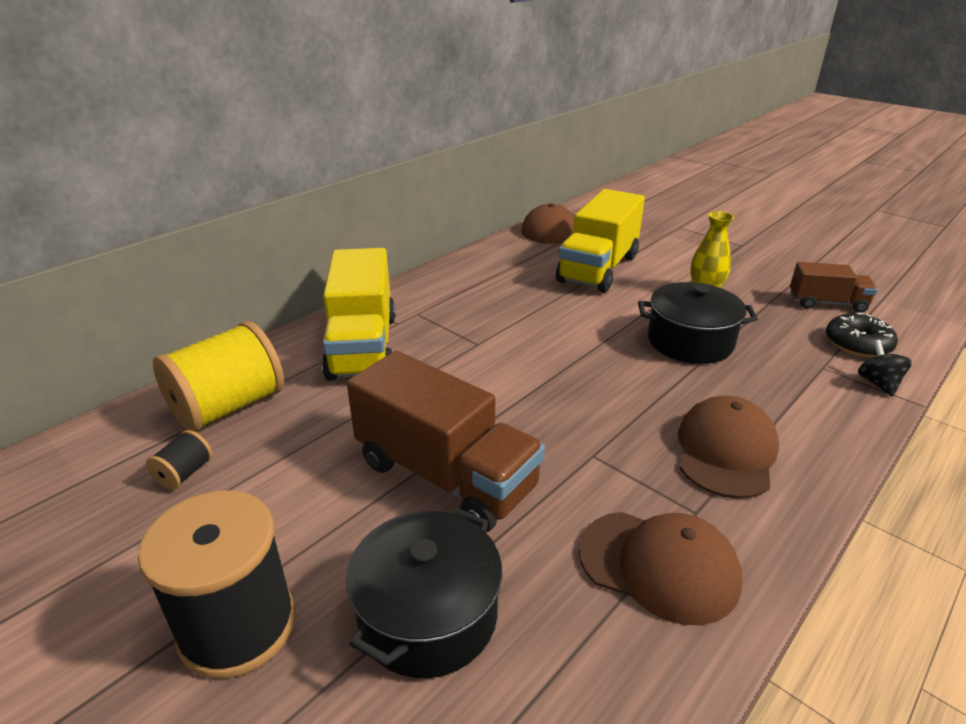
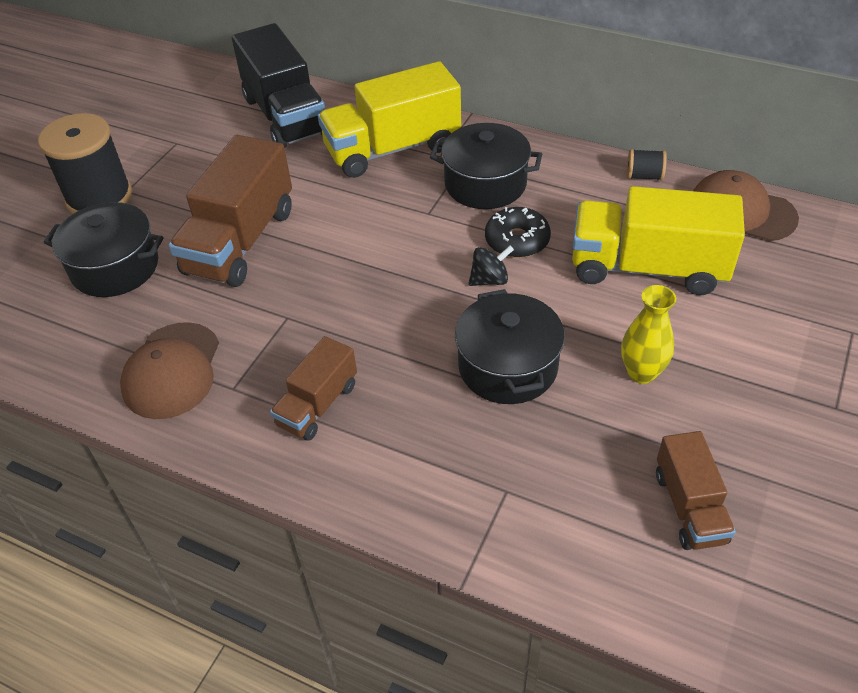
camera: 75 degrees right, 15 degrees up
(184, 474) = (212, 128): black spool -> black spool (644, 176)
(228, 407) = (285, 116): yellow spool -> black truck
(457, 309) = (485, 184): none -> black pot
(726, 451) = (318, 405): brown cap -> brown truck
(857, 344) = (583, 533): black donut -> black donut (517, 240)
(878, 384) = (491, 544): black spinning top -> black spinning top (489, 280)

